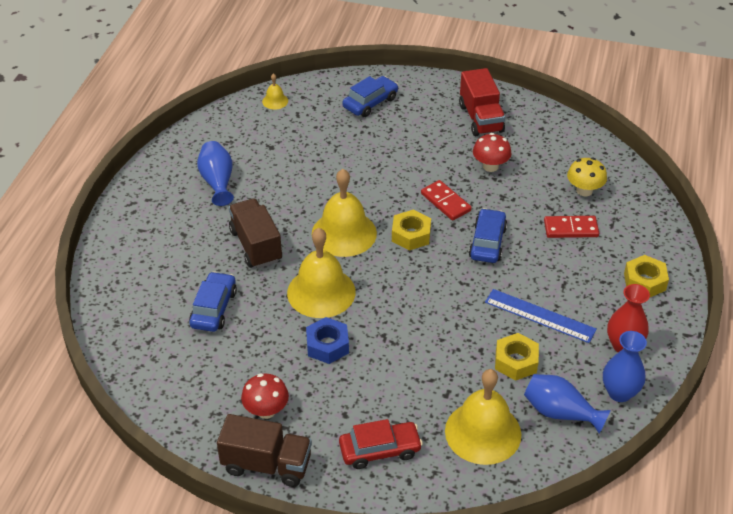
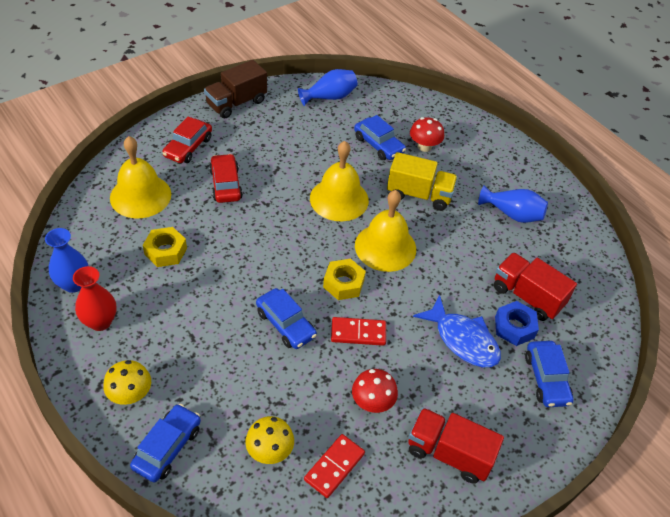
camera: 125 degrees right, 5 degrees up
(256, 245) = (419, 195): brown truck -> yellow truck
(266, 410) = (272, 122): red mushroom -> red mushroom (424, 146)
(275, 101) = (601, 310): yellow bell -> none
(304, 138) = (527, 296): none -> red truck
(327, 345) = (290, 174): blue nut -> blue nut (514, 327)
(385, 151) = (462, 340): none -> blue fish
(394, 381) = (225, 184): none -> red car
(540, 315) = (183, 296): blue ruler -> none
(560, 412) = (103, 241): blue vase -> blue vase (329, 97)
(571, 229) = (239, 395): red domino -> red domino (334, 467)
(644, 281) = (130, 394): yellow nut -> yellow mushroom
(647, 236) = (167, 447): none -> blue car

